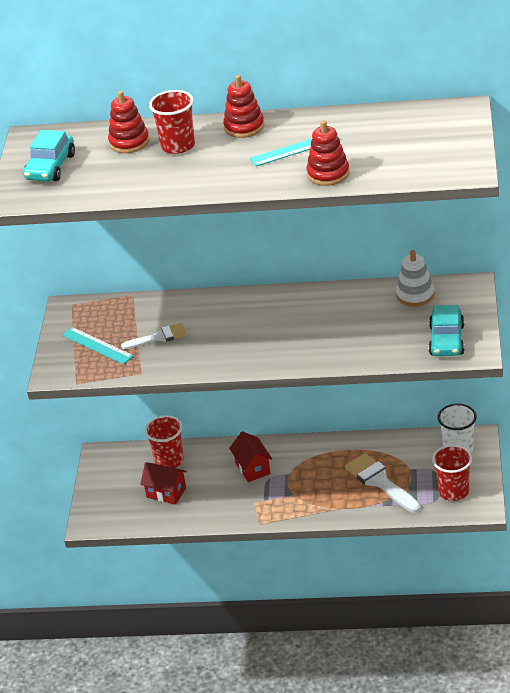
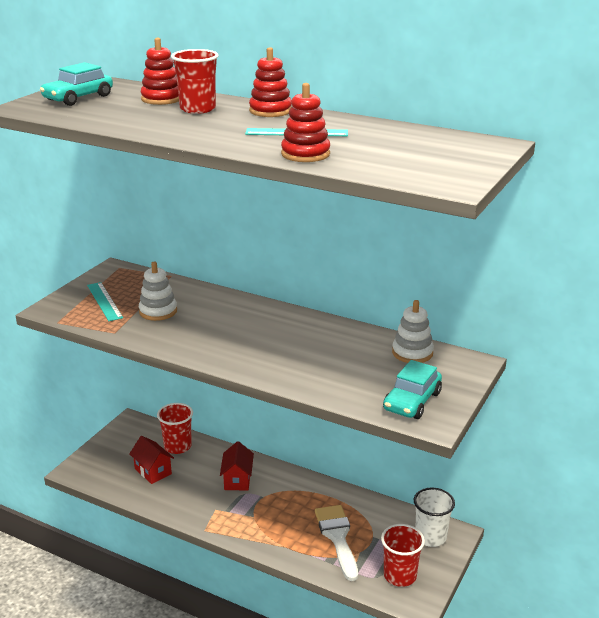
camera: 20 degrees right, 10 degrees down
(159, 337) = (158, 311): white brush -> white stacking toy

